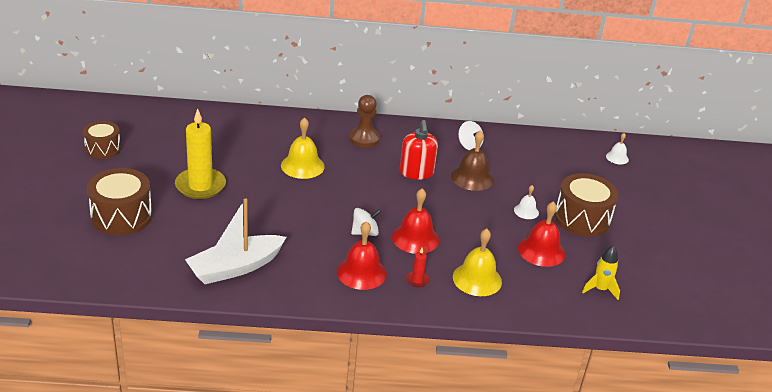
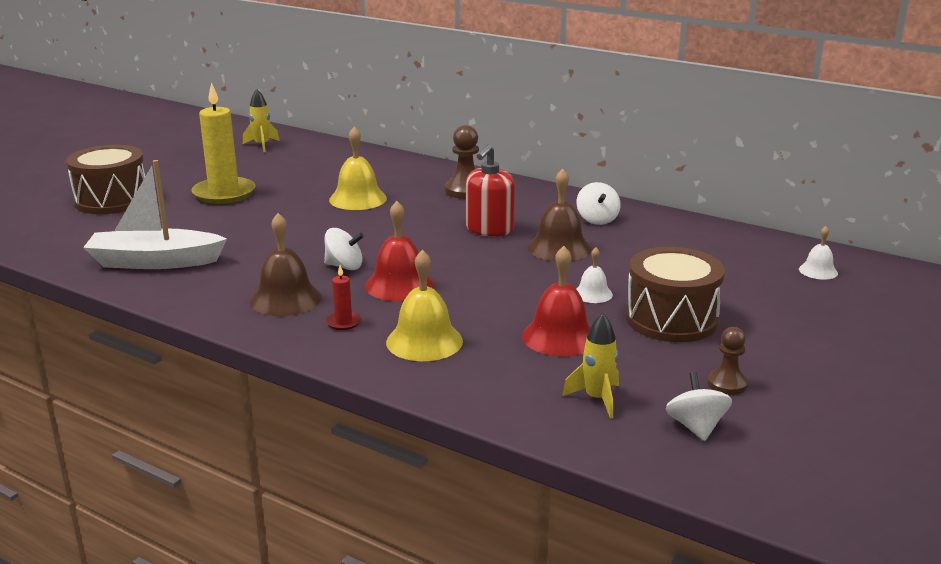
camera: 35 degrees right, 10 degrees down
(103, 149) = (175, 151): brown drum -> none
(165, 125) = (262, 145): none -> yellow rocket
(361, 272) = (285, 299): red bell -> brown bell
(646, 257) = (727, 384): none -> brown pawn
(658, 291) = (696, 427): none -> white spinning top

